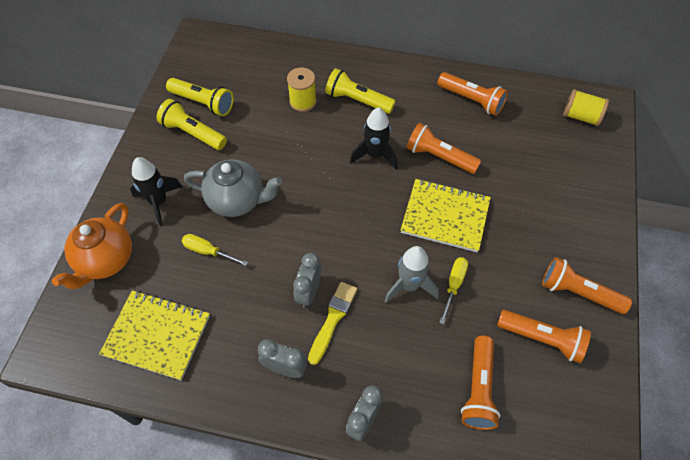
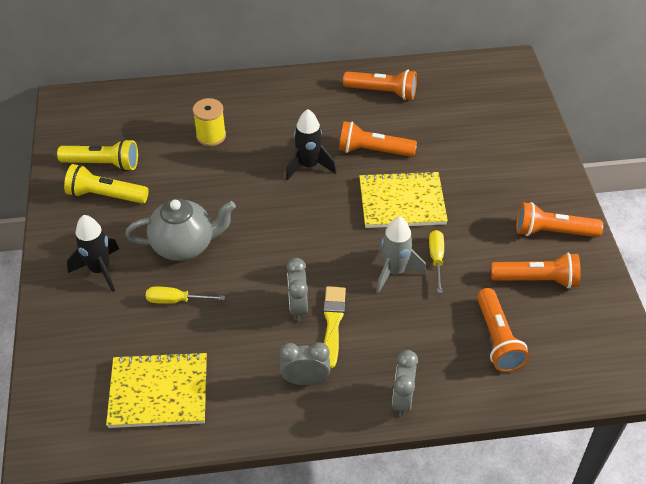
camera: 20 degrees left, 10 degrees down
(106, 260) = (67, 340): orange teapot -> none
(357, 100) = (268, 120): yellow flashlight -> none
(580, 116) = (492, 81): yellow spool -> none

